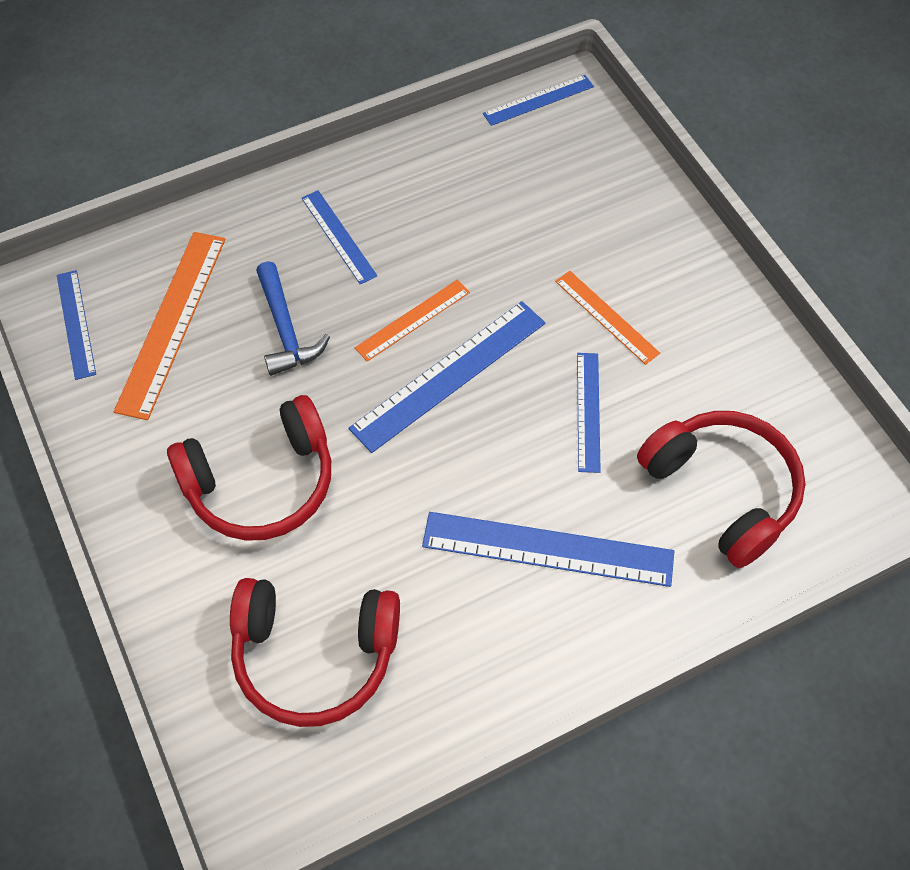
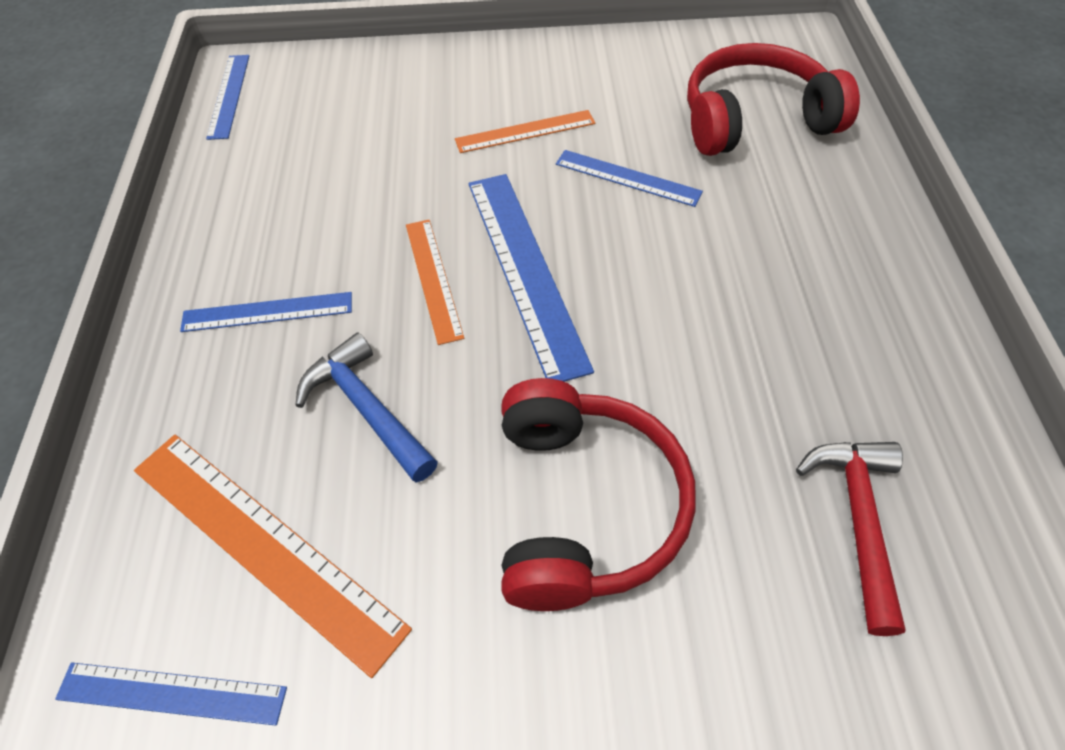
camera: 65 degrees left, 5 degrees down
(286, 330) = (366, 408): blue hammer -> blue hammer turned 135 degrees counterclockwise
(314, 655) = (858, 520): red headphones -> red hammer
(548, 549) = (777, 257): blue ruler -> none

